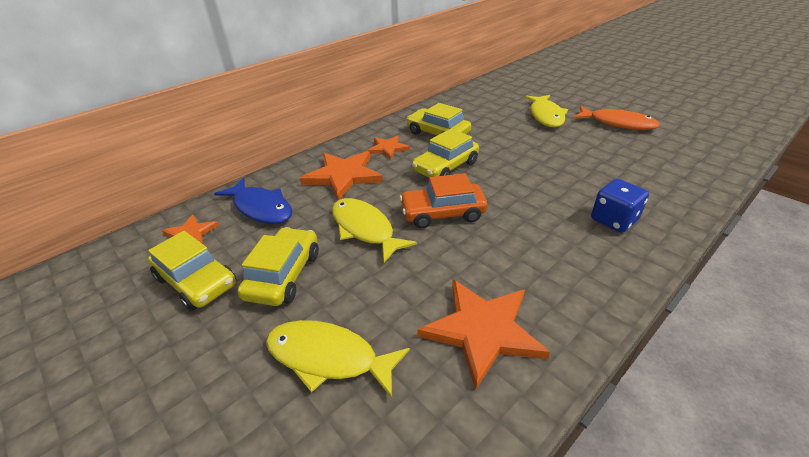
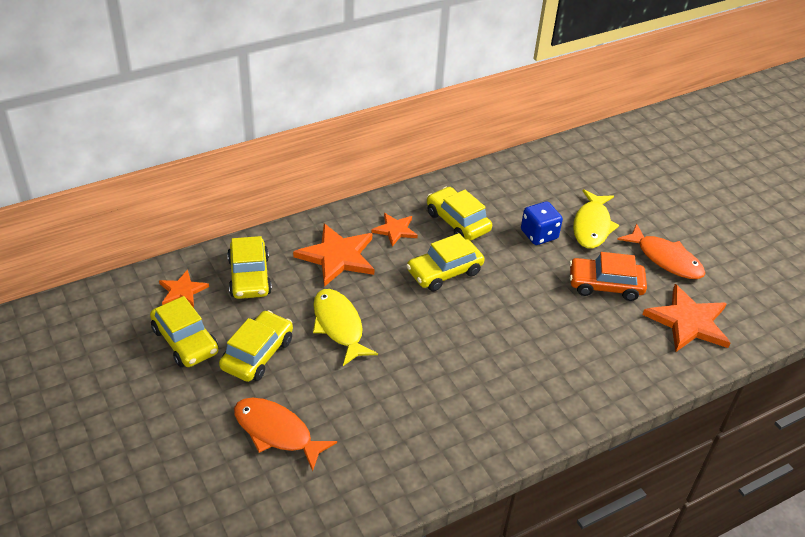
camera: 10 degrees right, 5 degrees up
(261, 208) = (249, 276): blue fish -> yellow car
(328, 358) = (277, 432): yellow fish -> orange fish
(443, 213) = (416, 327): orange car -> orange car (605, 285)
(482, 330) = (399, 443): orange star -> orange star (688, 322)
(614, 220) = (571, 377): blue dice -> blue dice (539, 235)

